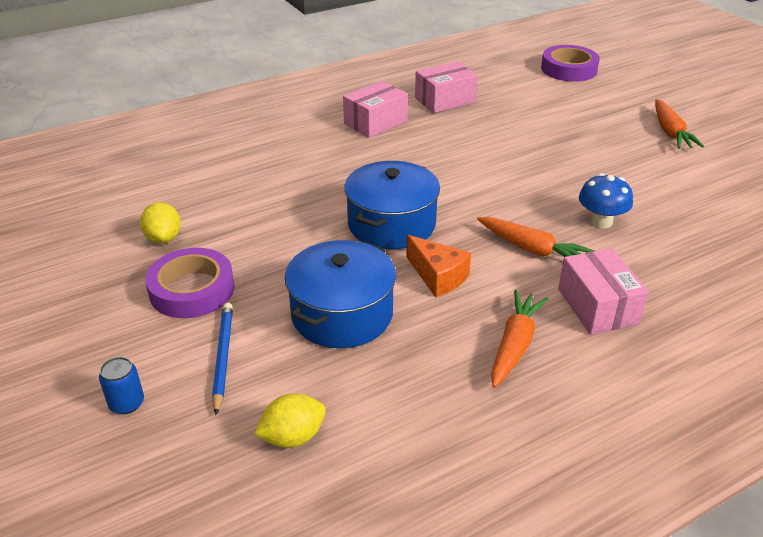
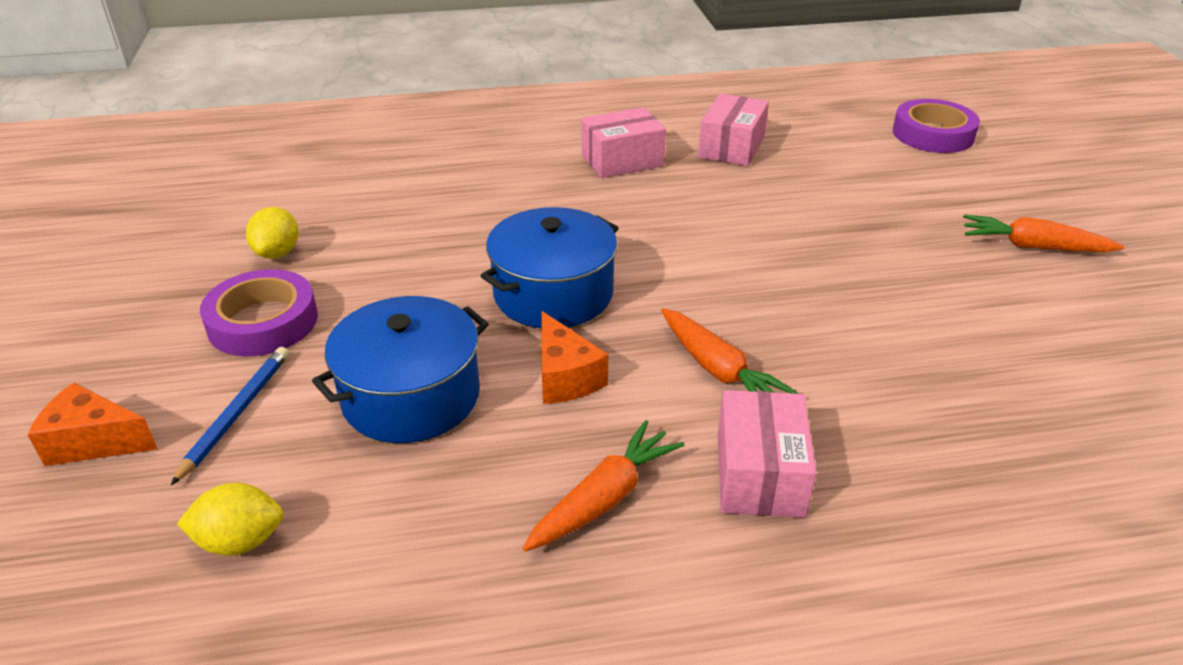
camera: 20 degrees right, 0 degrees up
(126, 403) = (94, 442): blue can -> orange cheese
(445, 100) = (731, 147): pink box -> pink box turned 60 degrees counterclockwise
(601, 221) = (844, 352): blue mushroom -> none
(670, 132) = (1034, 246): orange carrot -> orange carrot turned 90 degrees clockwise

